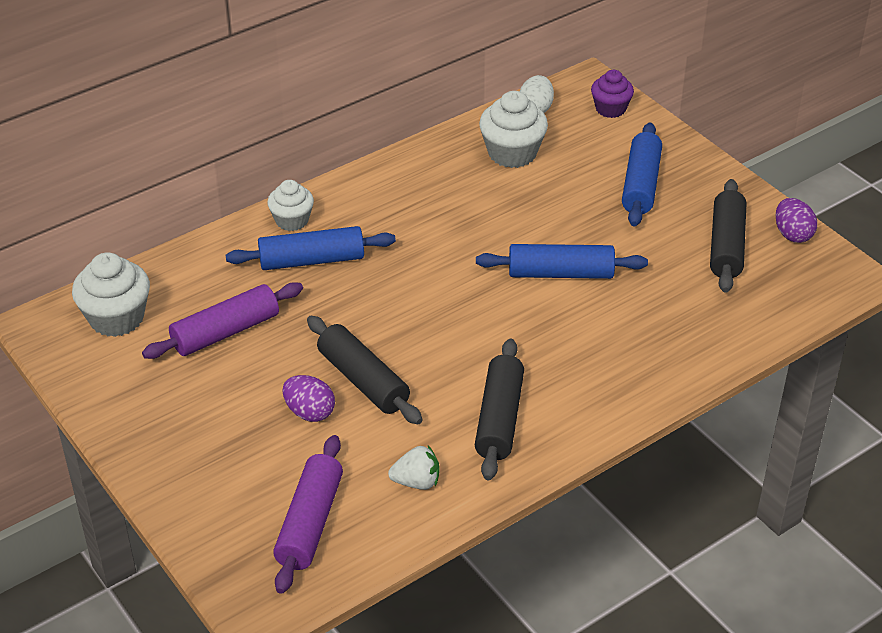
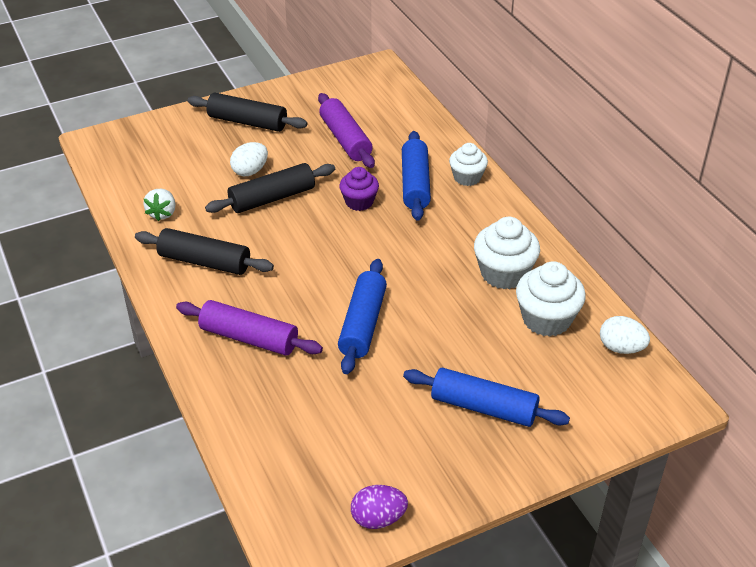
camera: 100 degrees right, 0 degrees up
(116, 318) = (374, 95): white cupcake -> white cupcake (504, 273)
(309, 412) = (250, 171): purple egg -> white egg
(309, 523) = (150, 164): purple rolling pin -> purple rolling pin (249, 338)
(610, 109) = (620, 409): purple cupcake -> purple cupcake (359, 202)
(726, 246) = (373, 455): black rolling pin -> black rolling pin (247, 122)

